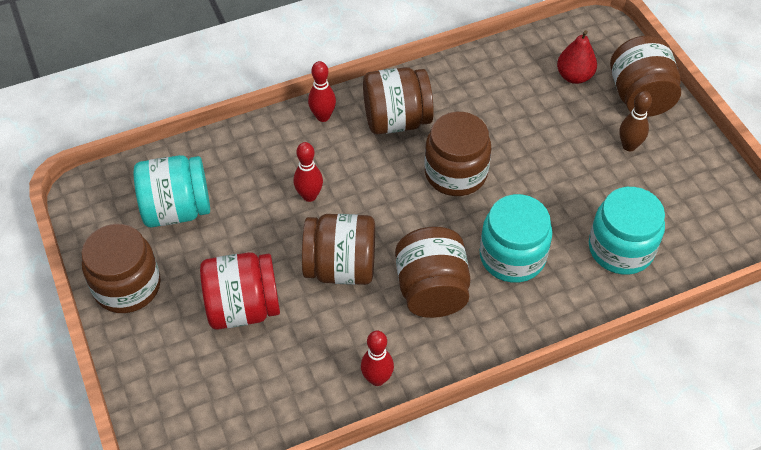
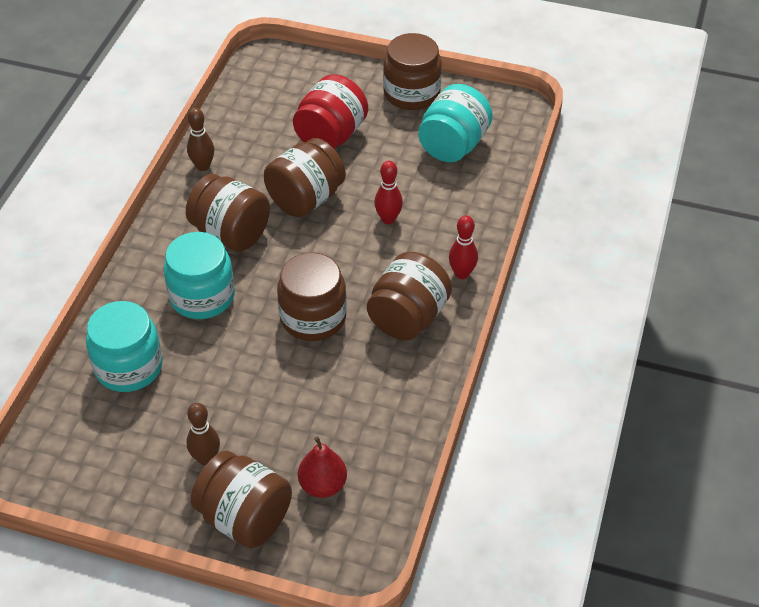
camera: 130 degrees right, 5 degrees down
(377, 379) = (203, 166): red bowling pin -> brown bowling pin

